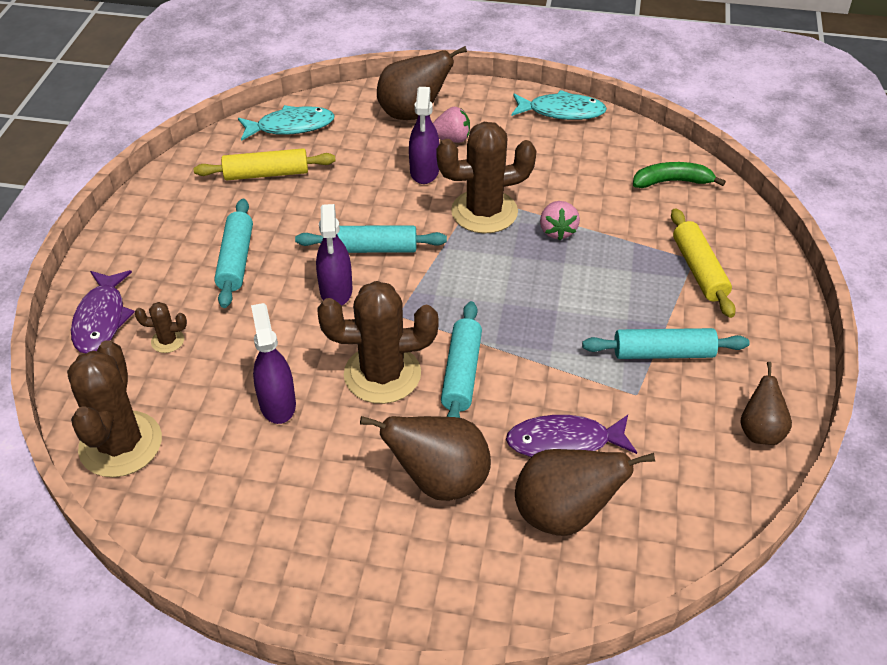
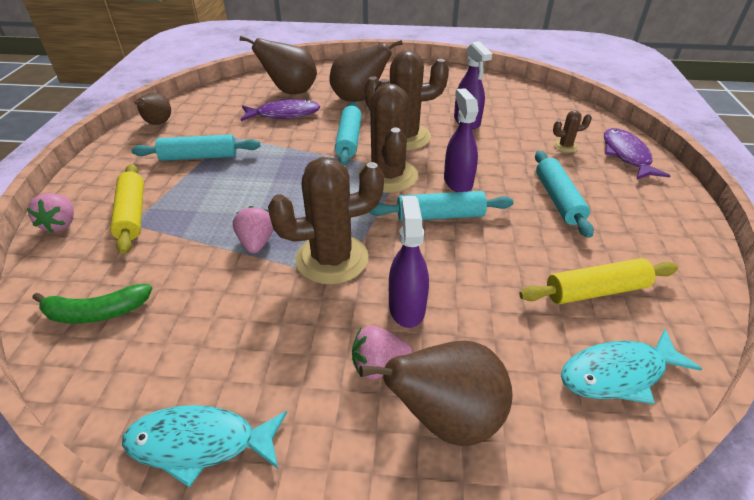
camera: 175 degrees right, 5 degrees down
(121, 444) = (548, 103): brown cactus -> brown cactus (388, 176)
(766, 263) = (61, 224): none -> pink strawberry

